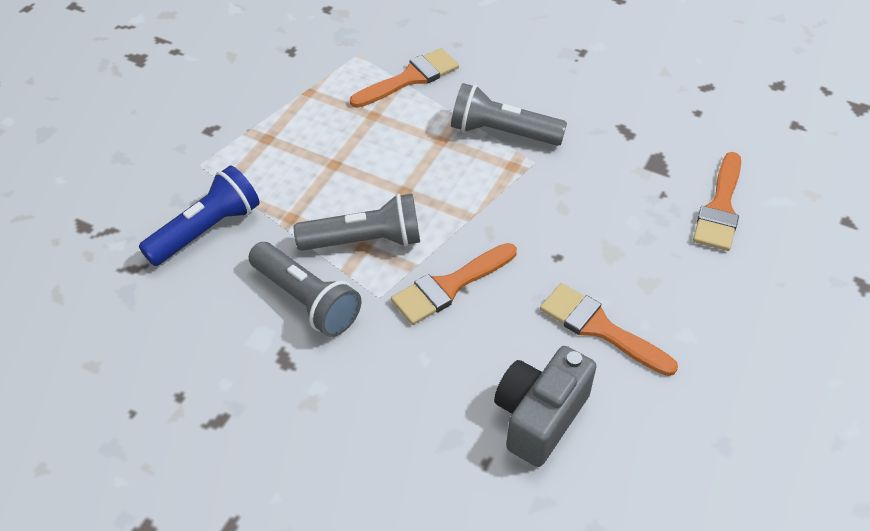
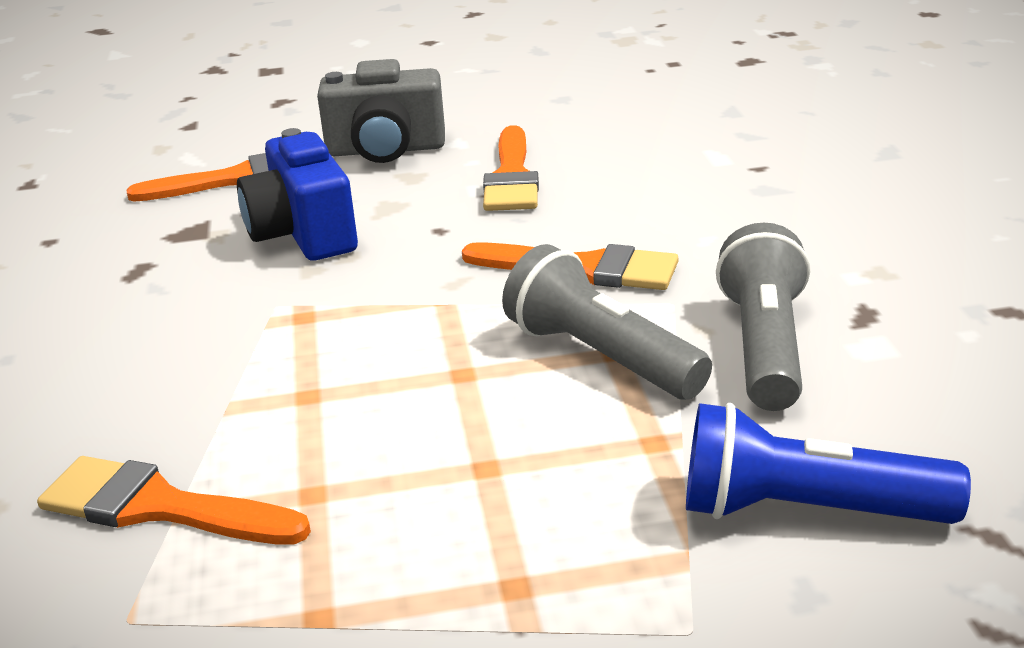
camera: 125 degrees left, 20 degrees down
(502, 132) = (233, 353): grey flashlight -> none
(539, 417) = (667, 165): grey camera -> grey camera (386, 150)
(609, 203) = (303, 233): none -> blue camera

